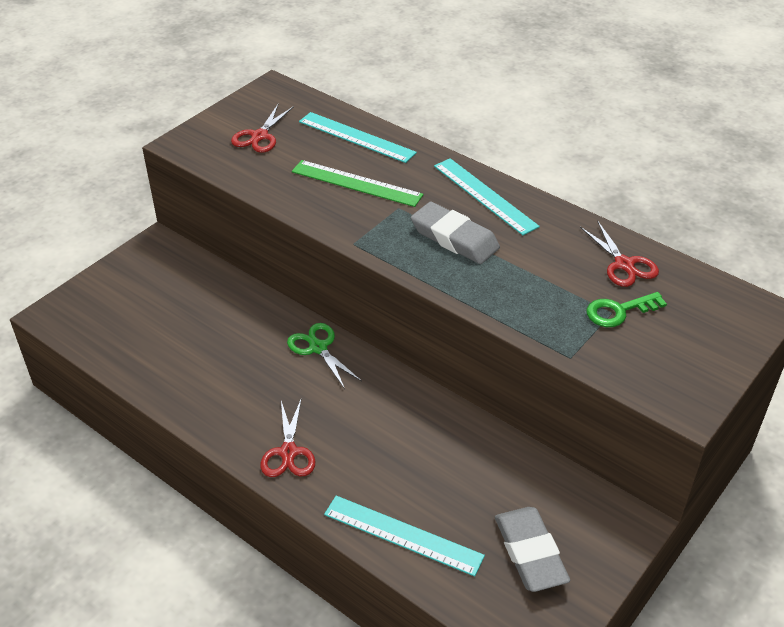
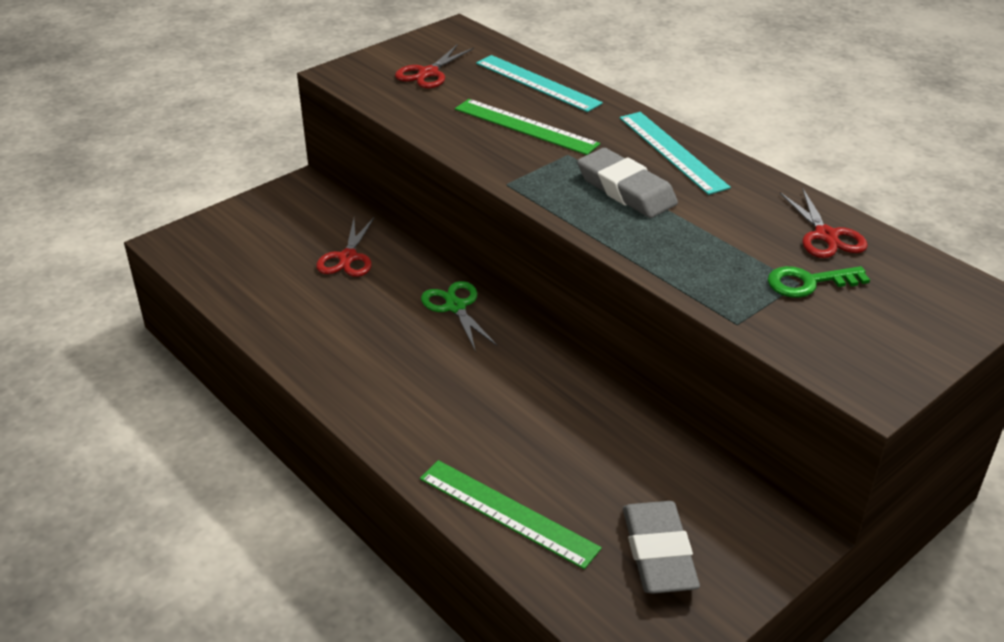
camera: 10 degrees right, 5 degrees down
(288, 452) = (394, 409): red scissors -> red scissors (348, 258)
(403, 535) = (507, 513): turquoise ruler -> green ruler

